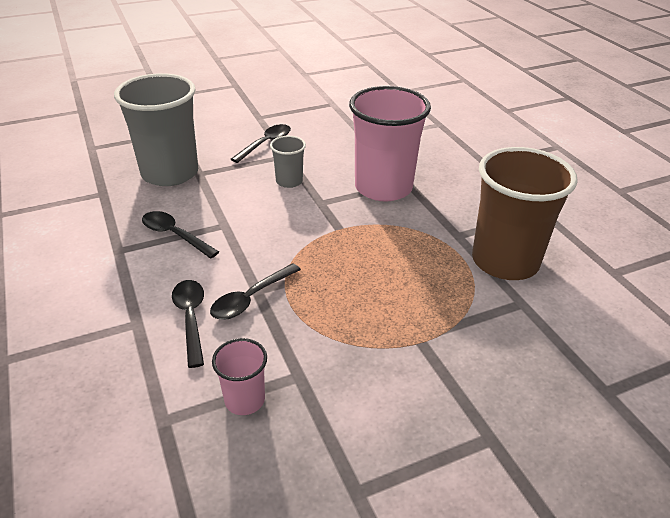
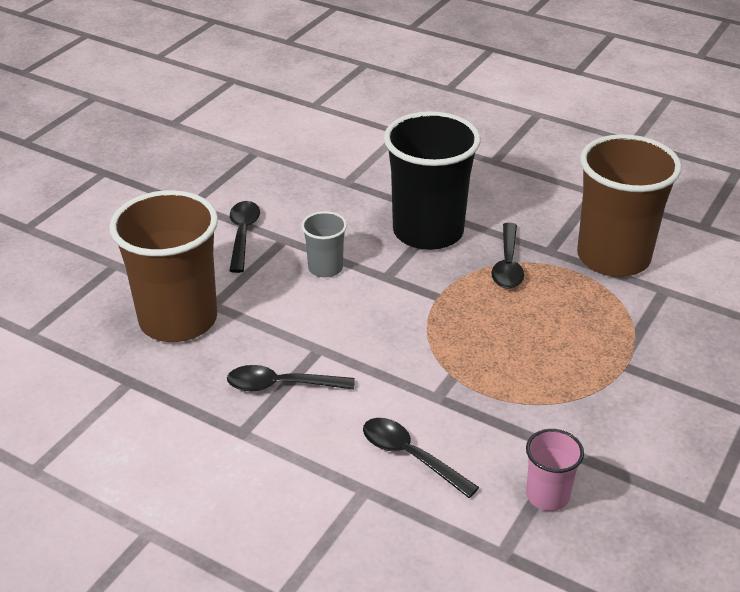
camera: 35 degrees left, 0 degrees up
(170, 173) = (178, 320): grey cup -> brown cup
(251, 298) = (441, 407): black spoon -> black spoon (507, 264)
(383, 187) = (428, 232): pink cup -> black cup

